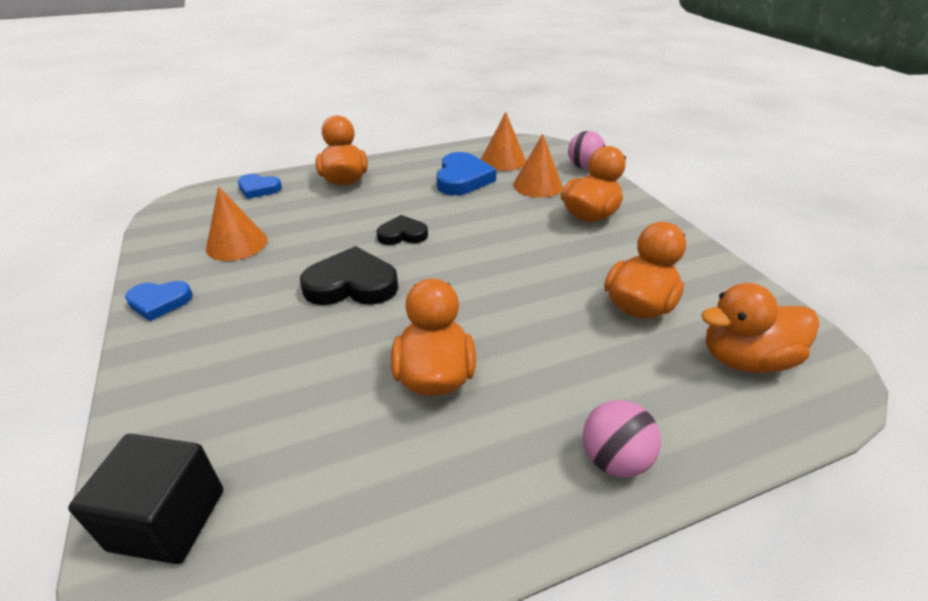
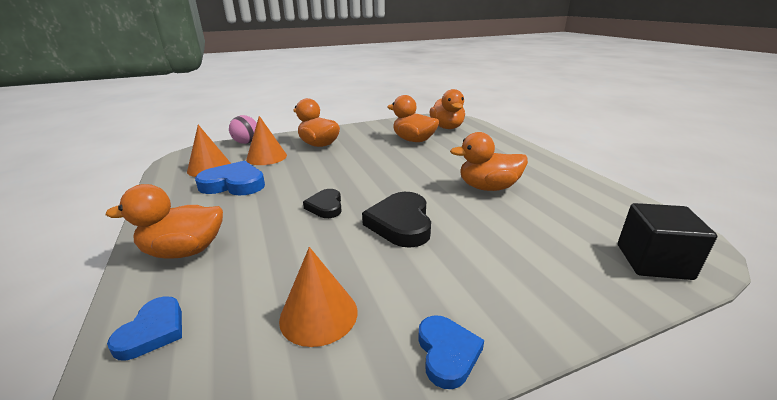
camera: 90 degrees left, 10 degrees down
(614, 459) = (517, 151): pink ball -> none

